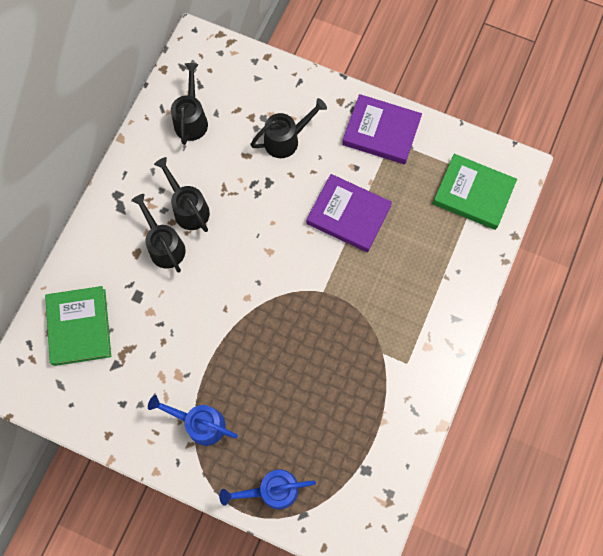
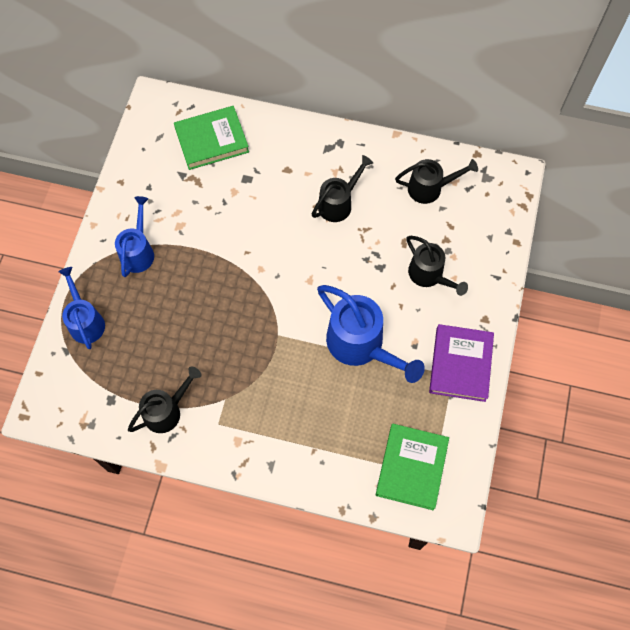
camera: 80 degrees right, 5 degrees down
(164, 245) = (298, 190): black watering can -> black watering can (167, 410)
(348, 215) = (361, 346): purple book -> blue watering can

